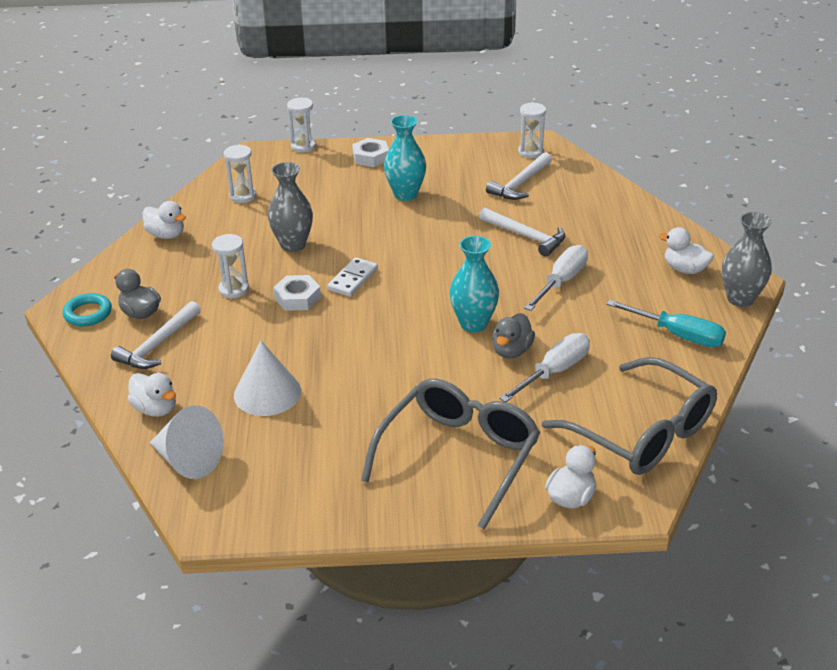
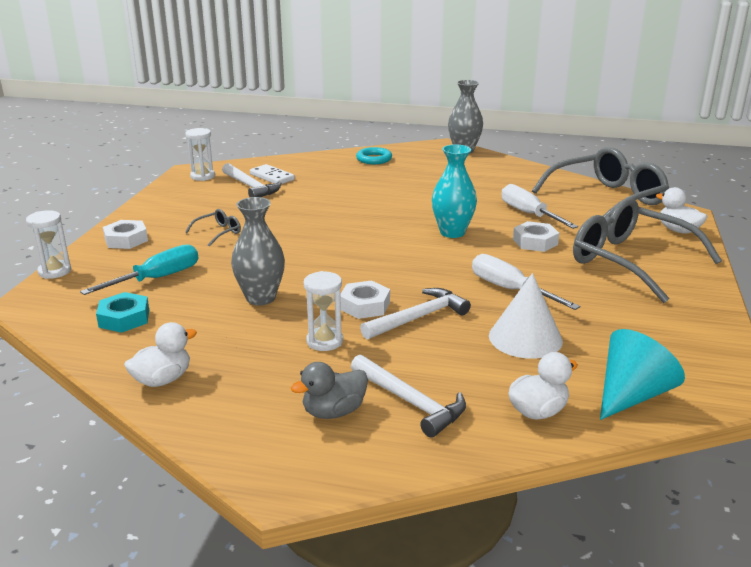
camera: 75 degrees left, 10 degrees down
(88, 313) = (309, 458): turquoise ring -> turquoise ring (374, 159)
(188, 460) = (631, 395): white cone -> turquoise cone
(243, 196) = (124, 318): white hourglass -> turquoise nut
(353, 279) = (350, 274): white domino -> white domino (272, 177)
(405, 194) = (218, 233): turquoise vase -> grey glasses
(477, 382) = (535, 242): none -> white nut
(511, 351) = (496, 224): grey duck -> none
(526, 236) = (336, 196): white hammer -> white hammer (419, 318)
(561, 281) = (410, 194): white screwdriver -> white screwdriver (510, 290)
(678, 335) = (498, 172): turquoise screwdriver -> turquoise screwdriver (157, 278)
(685, 269) = (419, 158): white duck -> none

